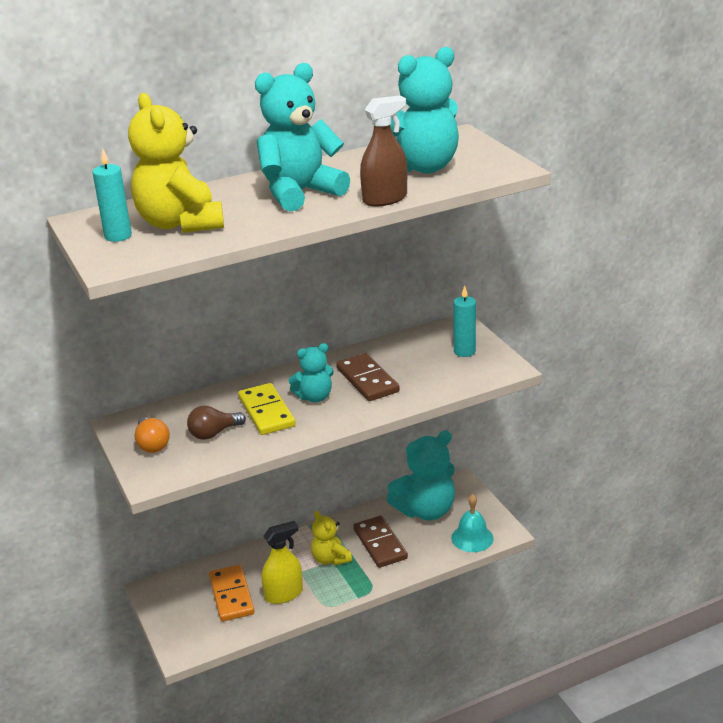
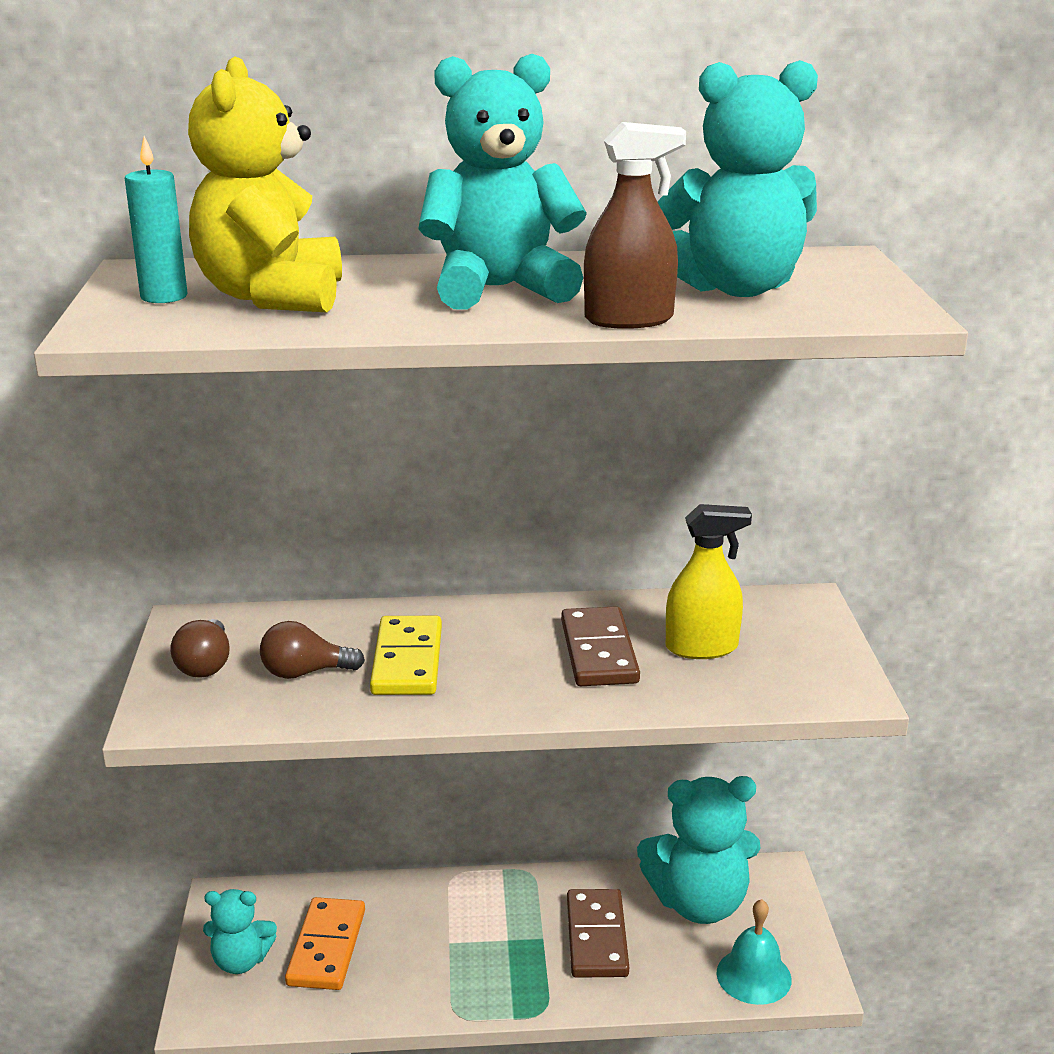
camera: 20 degrees right, 5 degrees down
(152, 444) = (205, 665): orange light bulb -> brown light bulb
(284, 594) = (404, 972): yellow spray bottle -> yellow spray bottle (701, 647)
(314, 397) = (497, 656): turquoise teddy bear -> turquoise teddy bear (241, 961)
(330, 559) = (506, 937): yellow teddy bear -> none
(464, 351) = (790, 645): turquoise candle -> none

